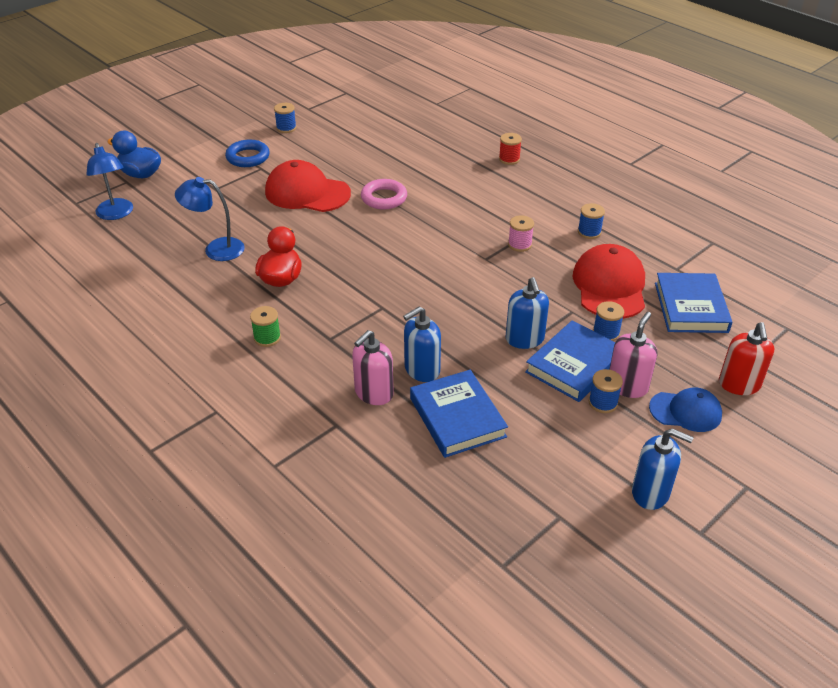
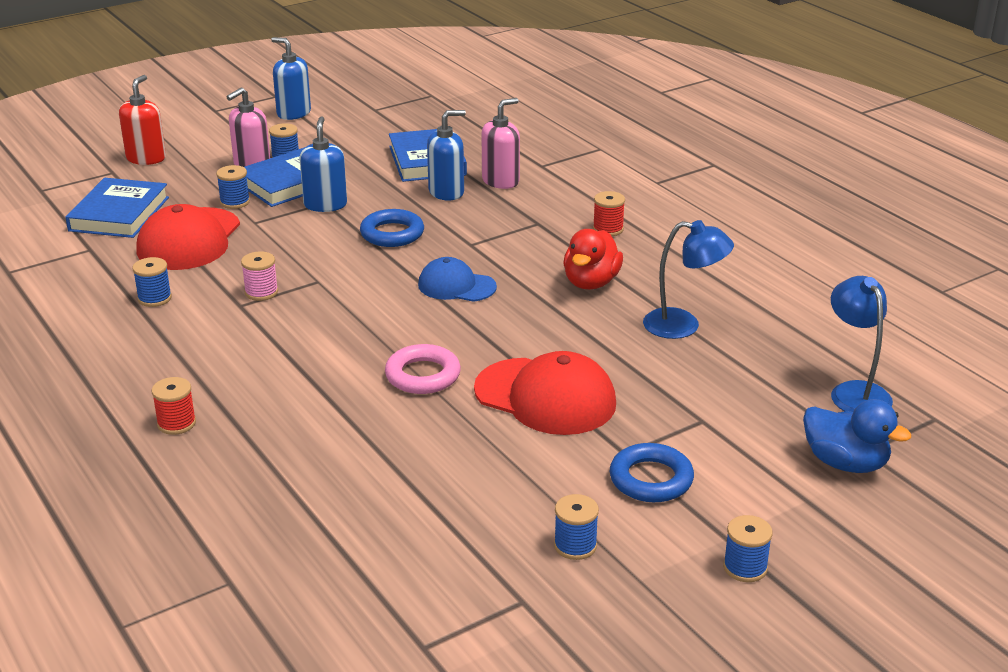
camera: 170 degrees left, 10 degrees down
(208, 127) = (745, 567): none -> blue spool
(267, 338) = (608, 229): green spool -> red spool
(450, 311) = (392, 234): none -> blue ring
(685, 411) = (216, 148): blue cap -> blue cap (456, 286)

